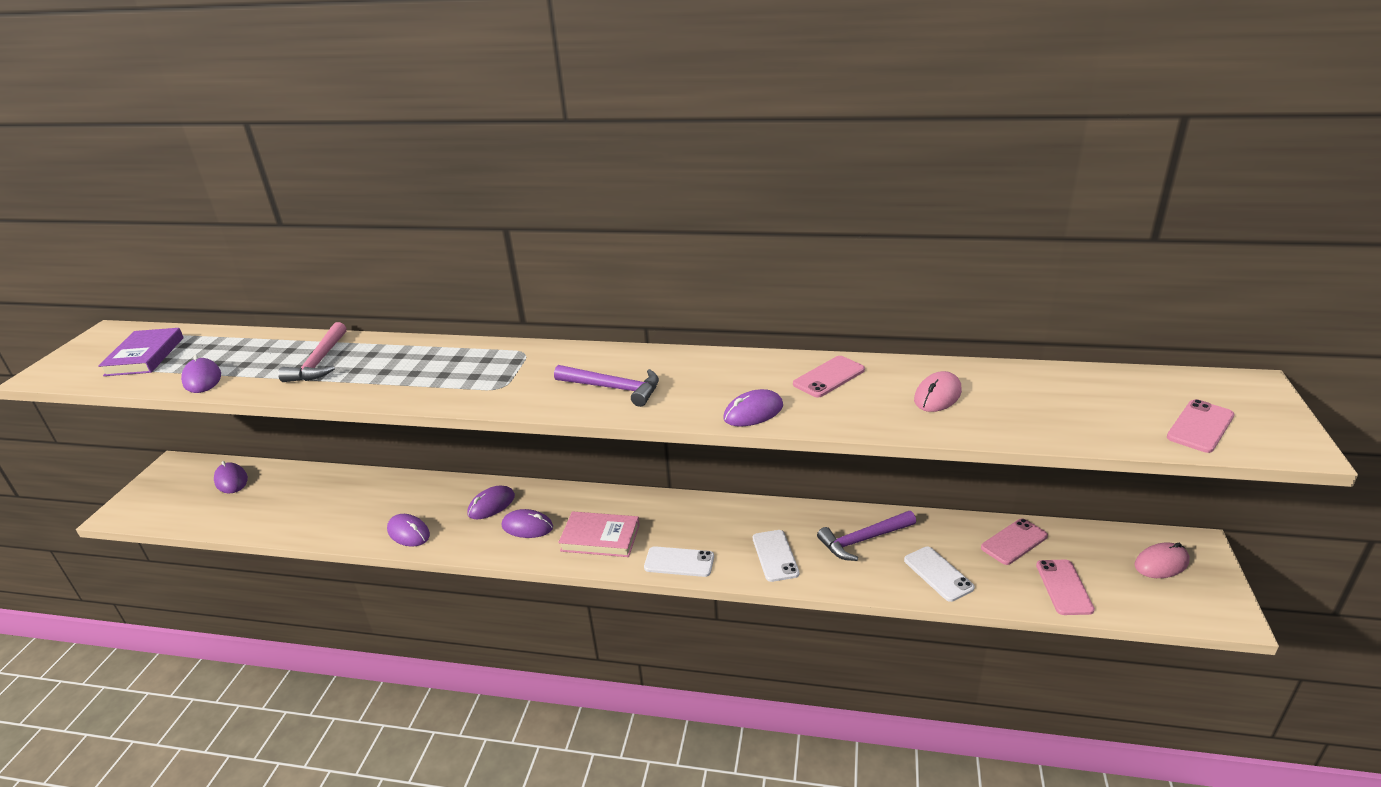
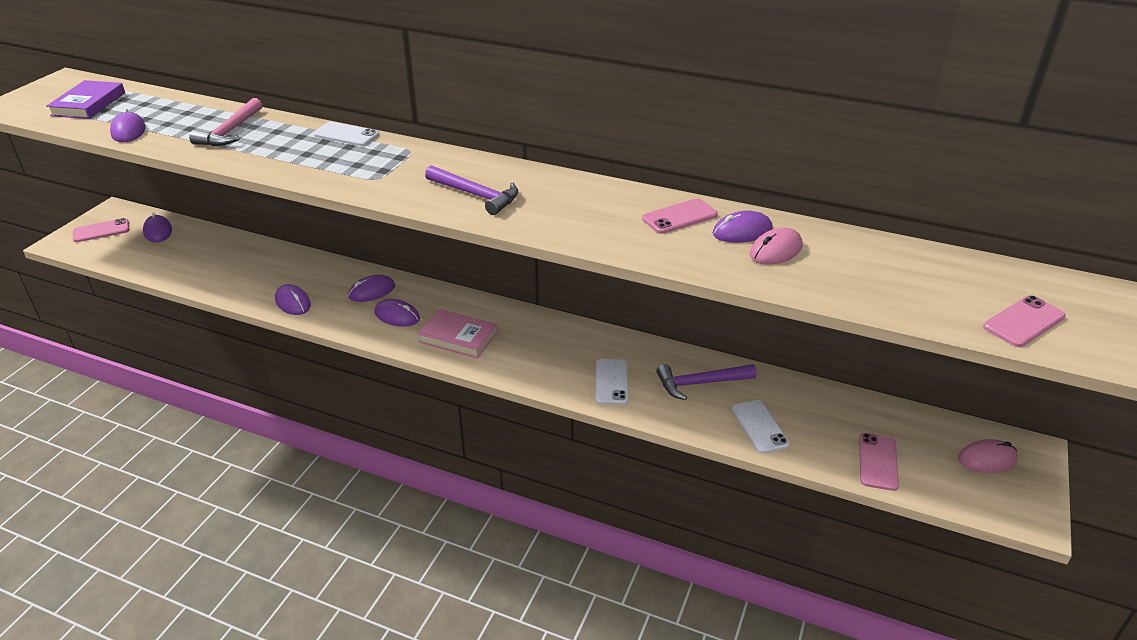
camera: 10 degrees right, 5 degrees up
(679, 562) = (521, 371): white phone -> white phone (346, 135)
(753, 412) = (593, 237): purple mouse -> purple mouse (742, 231)
(1014, 542) = (846, 412): pink phone -> pink phone (101, 231)

